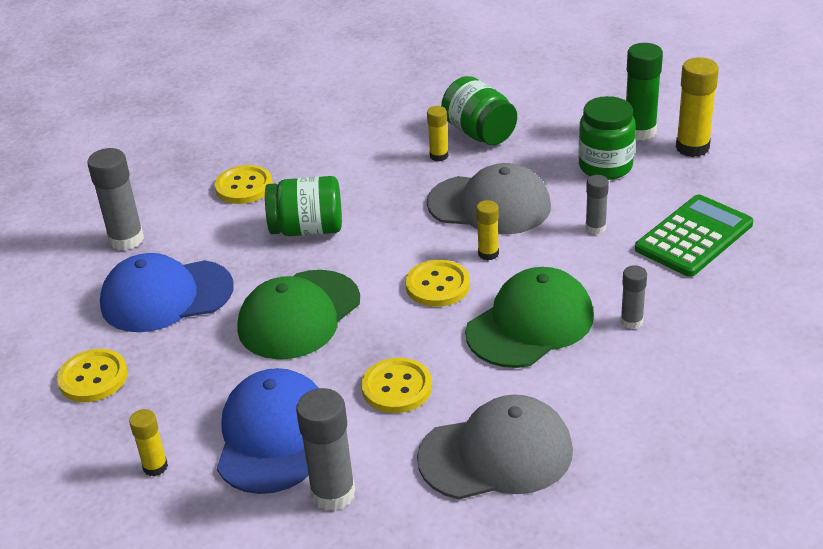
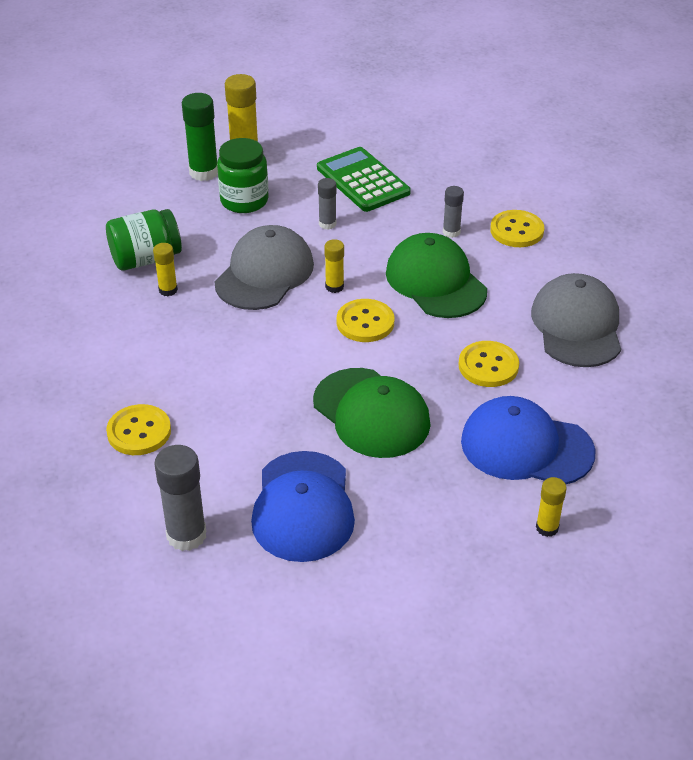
camera: 80 degrees left, 5 degrees up
(93, 378) = (411, 570): yellow button -> yellow button (516, 230)
(307, 229) = (241, 393): green jar -> none
(333, 493) = (600, 418): grey glue stick -> none

